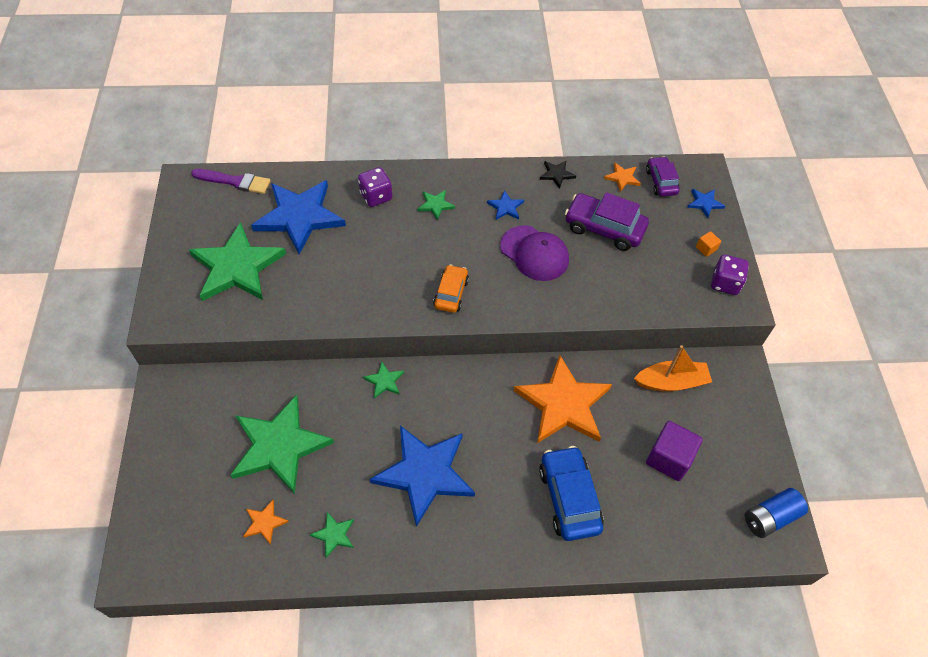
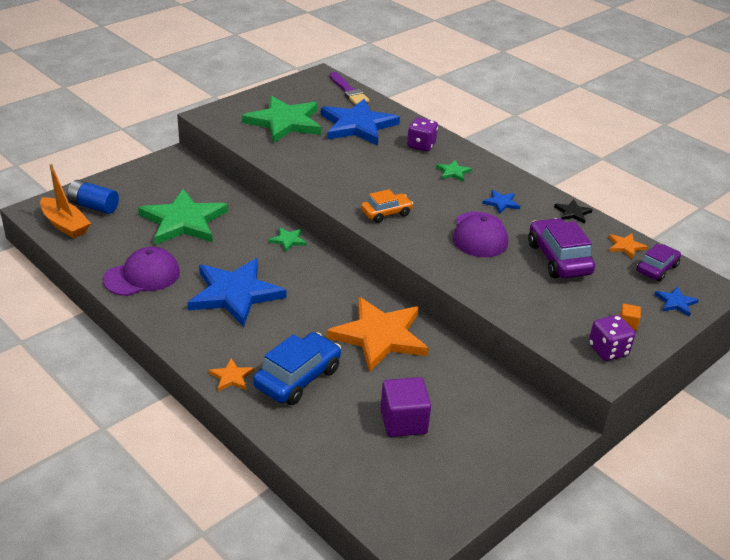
camera: 50 degrees right, 20 degrees down
(264, 522) = (121, 243): orange star -> orange star (231, 377)
(334, 535) = (142, 276): green star -> purple cap
(671, 382) = (481, 390): orange boat -> orange boat (65, 225)
(770, 517) = (422, 517): blue battery -> blue battery (94, 206)

